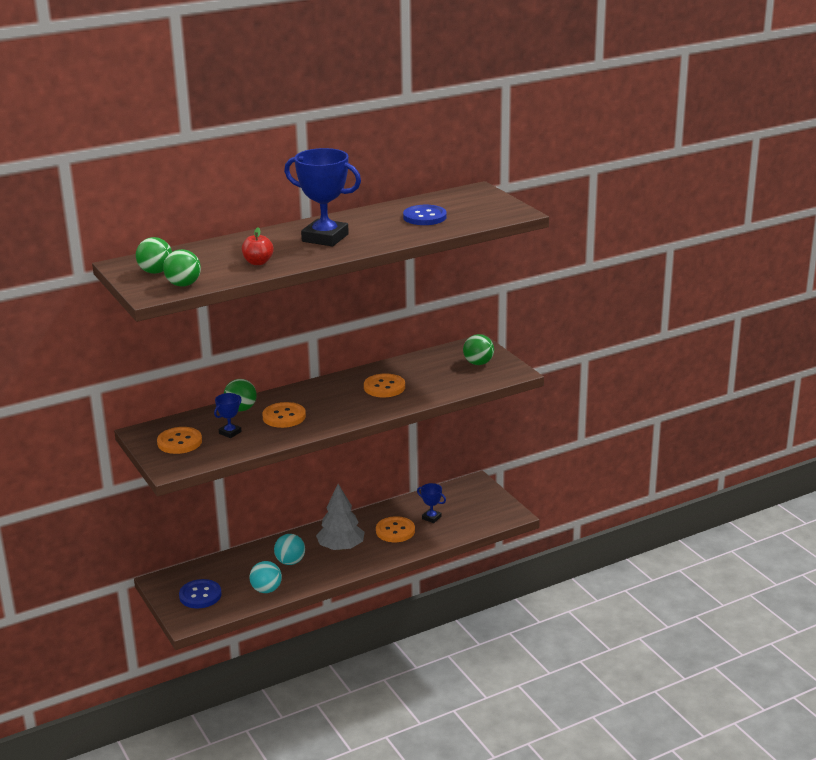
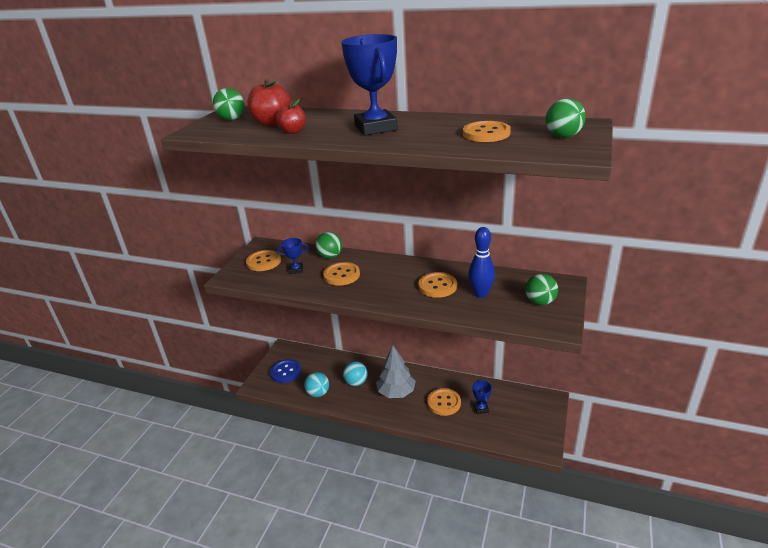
camera: 50 degrees right, 5 degrees up
(183, 285) = (220, 132): green ball -> green ball (563, 136)
(212, 262) = (272, 123): none -> red apple
(424, 217) = (486, 133): blue button -> orange button
(427, 377) = (480, 294): none -> blue bowling pin

